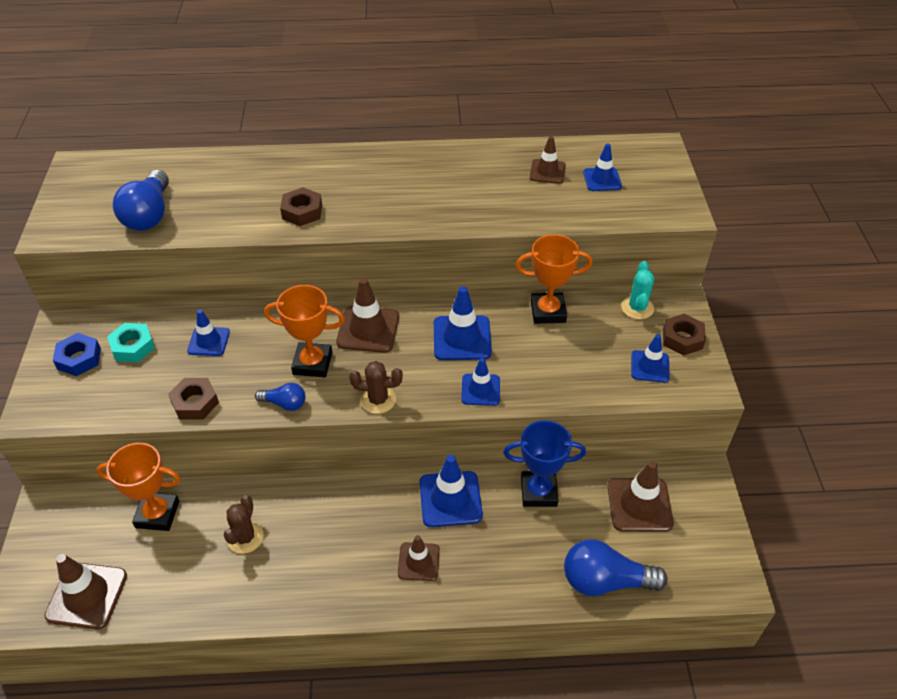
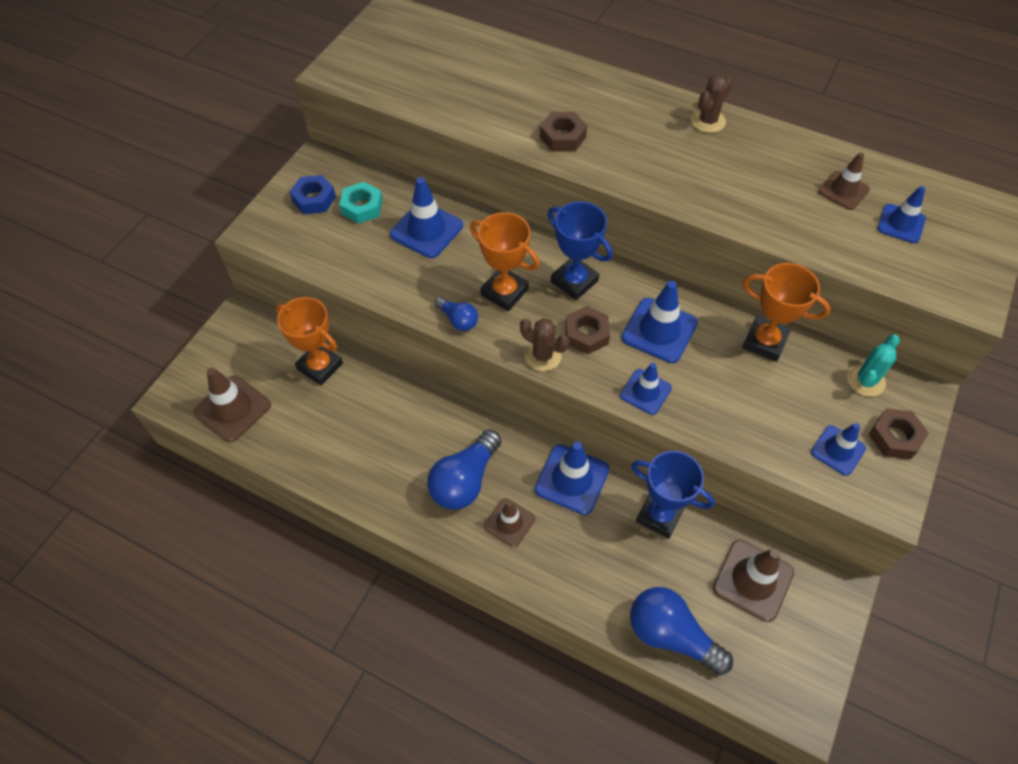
camera: 30 degrees right, 10 degrees up
(149, 215) = (424, 86): blue light bulb -> blue light bulb (465, 480)
(195, 402) = (384, 283): brown nut -> brown nut (586, 334)
(209, 341) = (426, 230): blue traffic cone -> blue traffic cone, size x1.57
(245, 537) = (377, 423): brown cactus -> brown cactus (708, 121)
(368, 329) = (574, 281): brown traffic cone -> blue trophy

